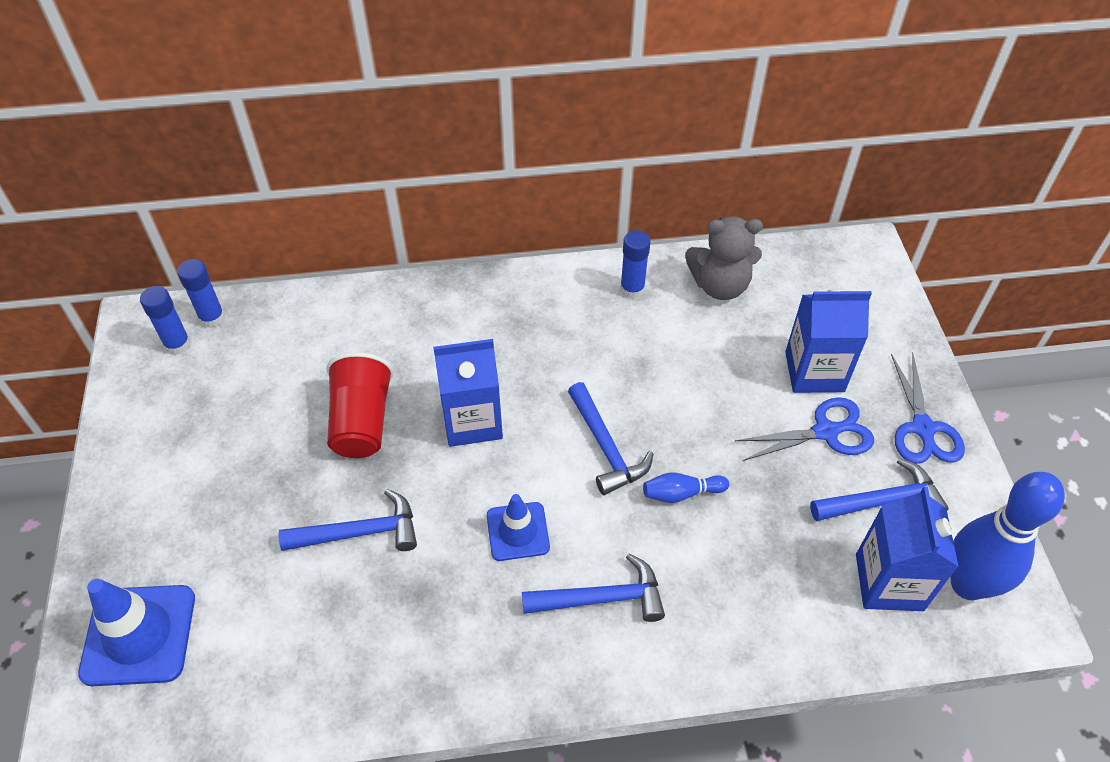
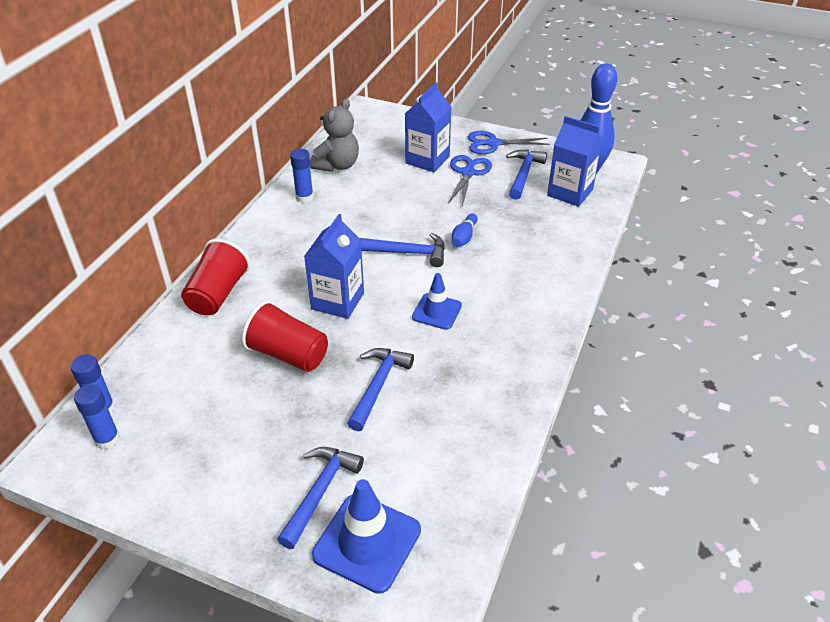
camera: 60 degrees left, 10 degrees down
(415, 309) = (218, 294): none -> red cup
(602, 598) = (507, 294): blue hammer -> blue hammer (320, 492)
(923, 429) = (493, 143): blue scissors -> blue scissors turned 150 degrees clockwise

